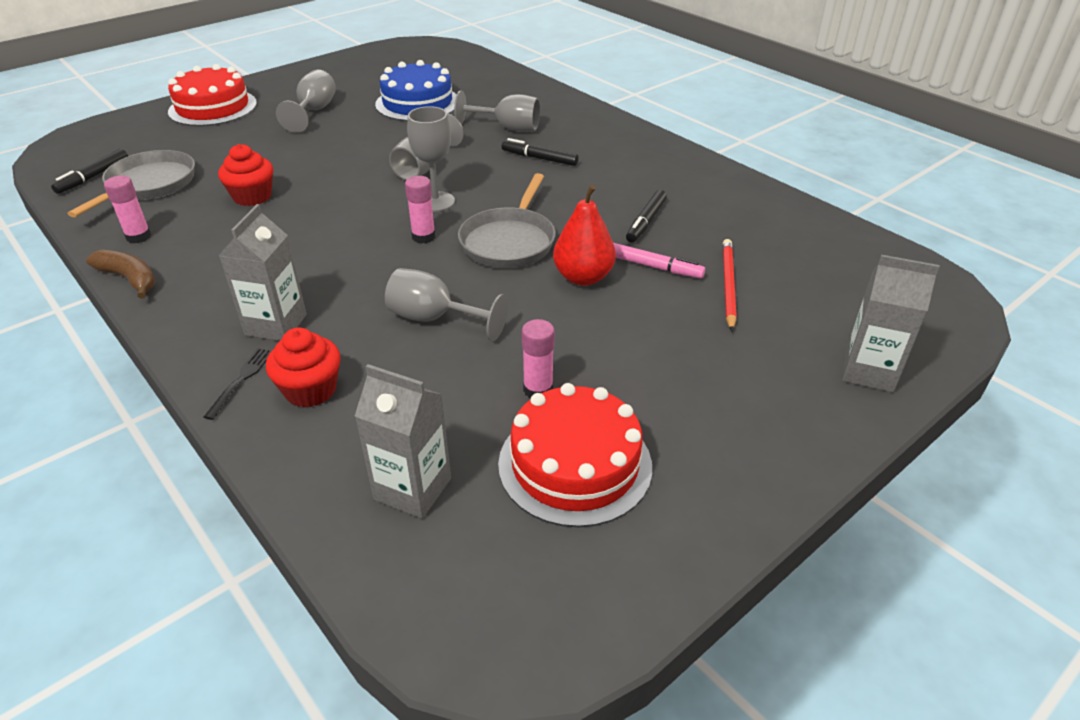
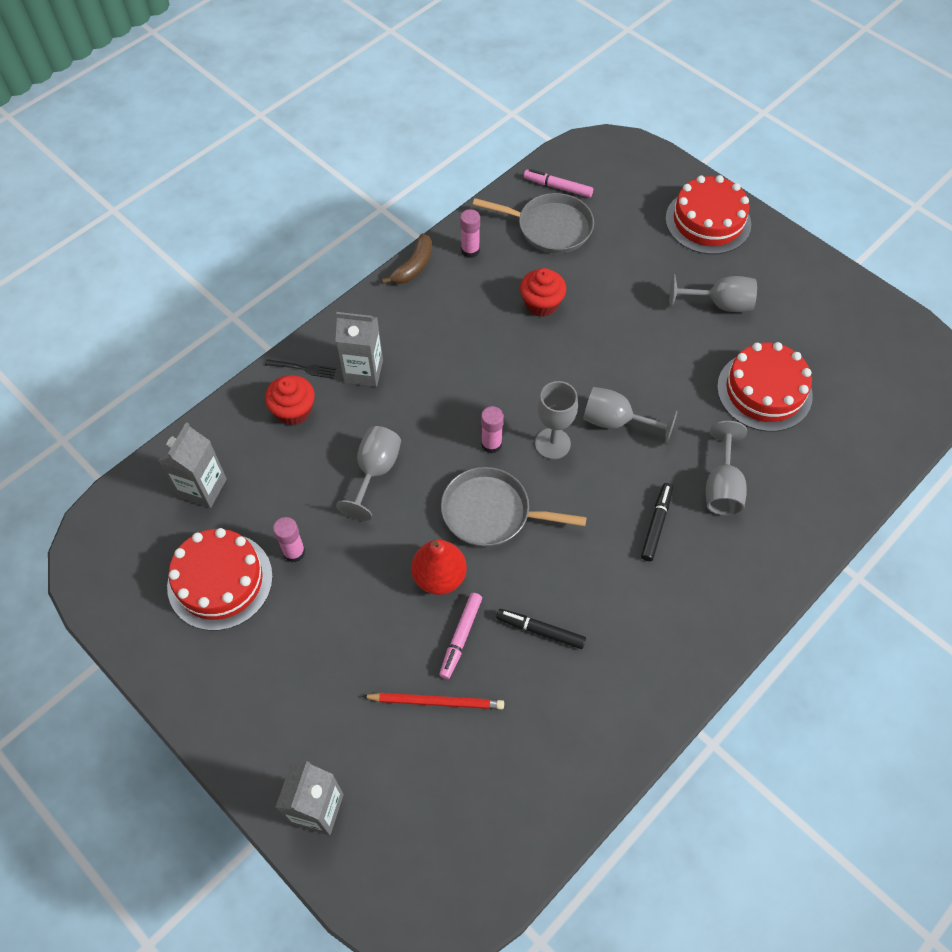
camera: 85 degrees right, 20 degrees up
(93, 177) = (558, 187): black marker -> pink marker
(417, 103) = (764, 391): blue cake -> red cake

